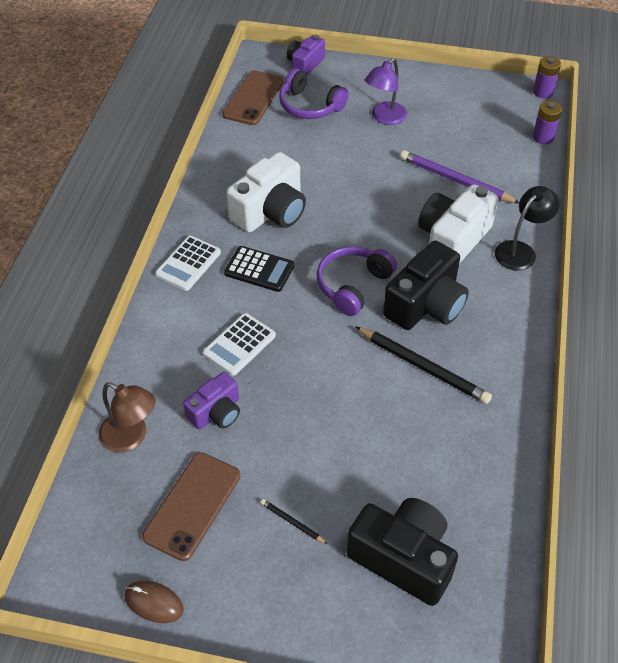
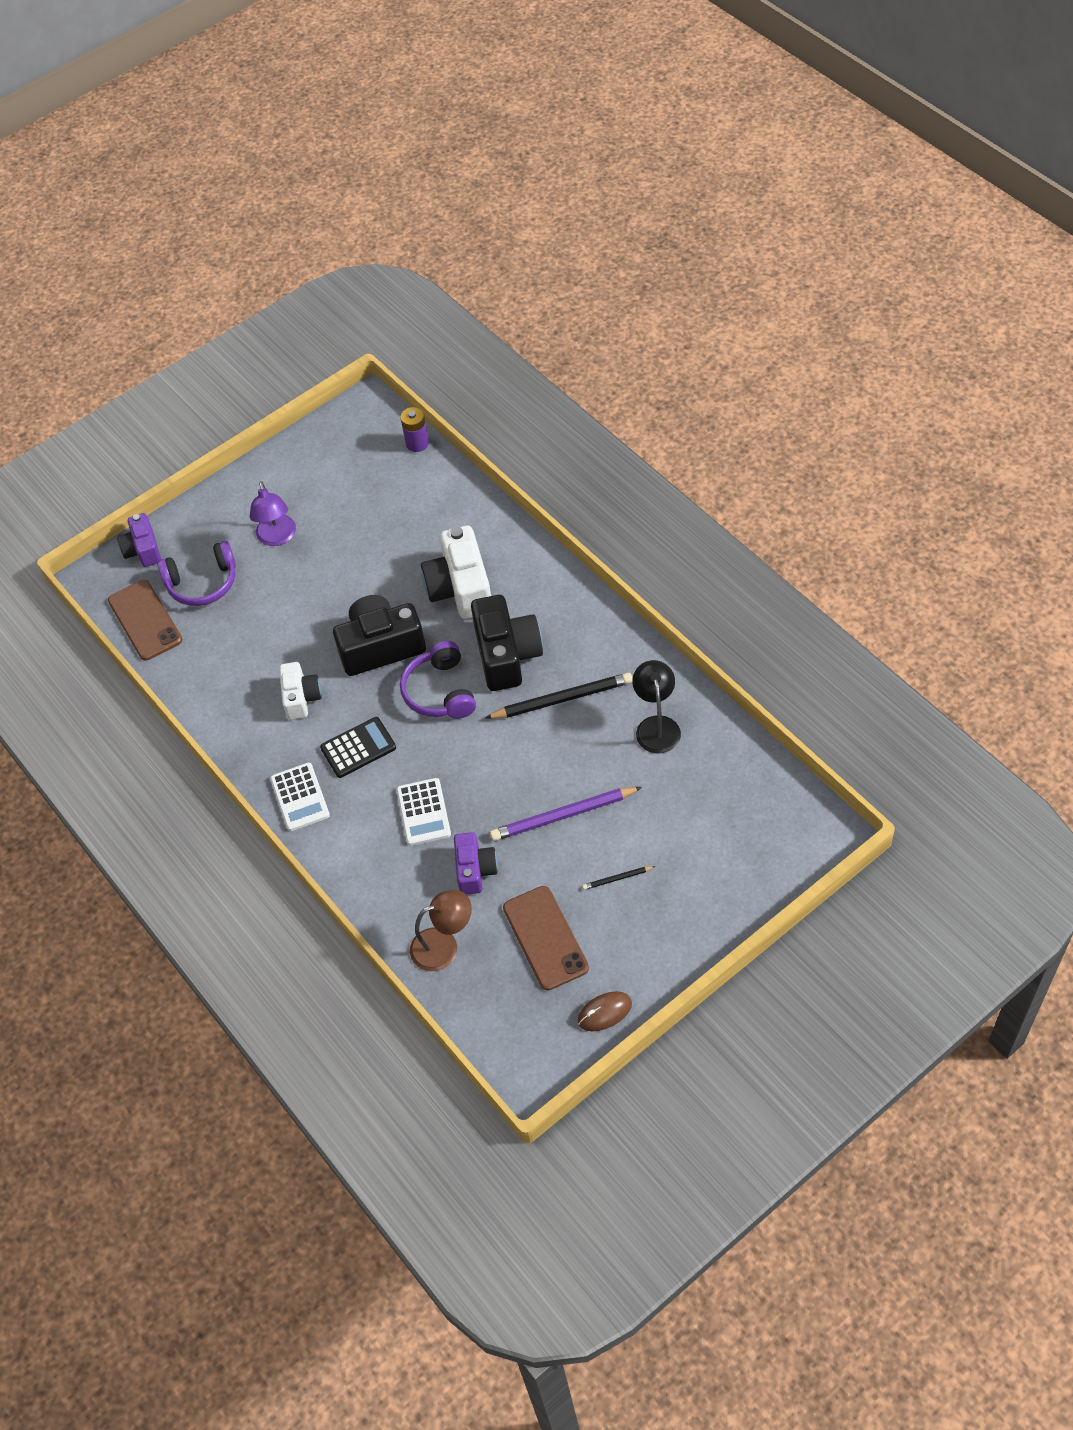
camera: 45 degrees left, 5 degrees up
(270, 211) = (301, 698): white camera -> white camera, size x0.60
(403, 558) = (705, 826): black camera -> black camera (381, 647)
(455, 180) = (401, 539): purple pencil -> purple pencil (563, 815)
(520, 250) = (516, 552): black lamp -> black lamp (656, 726)
(543, 92) = (367, 402): purple battery -> none

